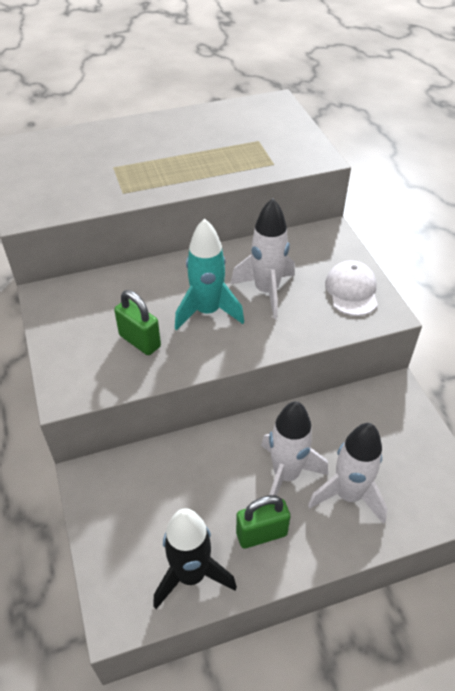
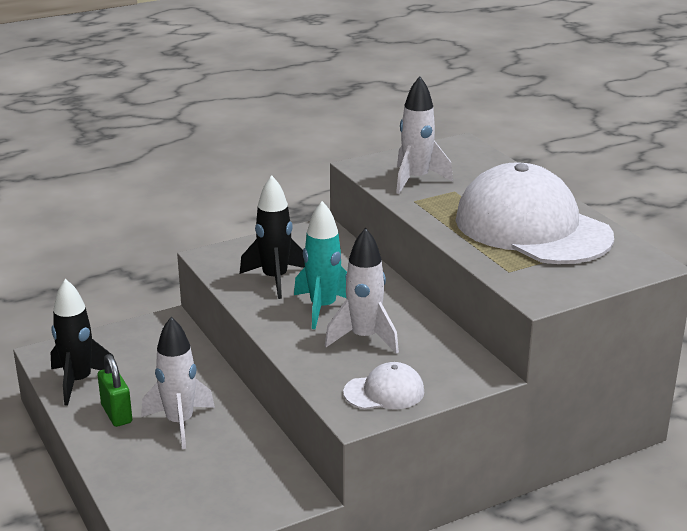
camera: 80 degrees right, 20 degrees down
(140, 341) = (275, 279): green padlock -> black rocket
(202, 139) = (532, 228): none -> white cap
(348, 495) = (160, 463): white rocket -> white rocket (416, 180)

